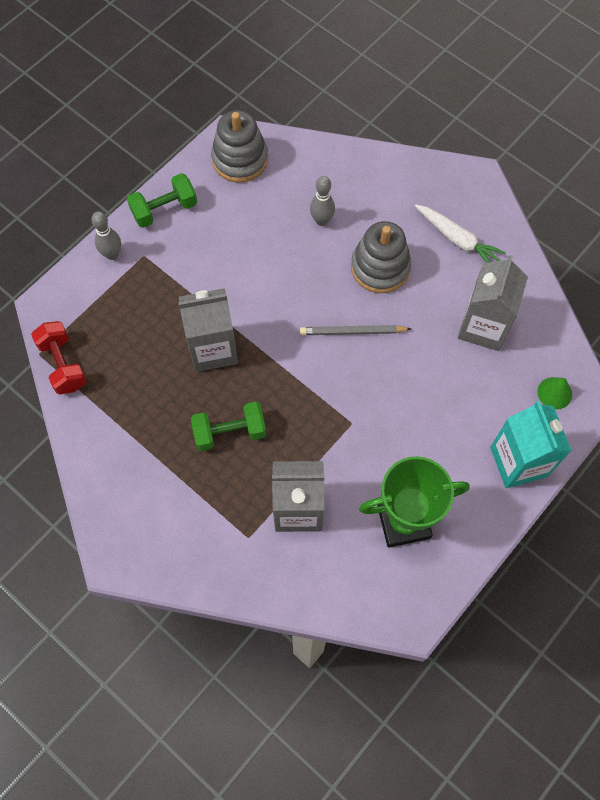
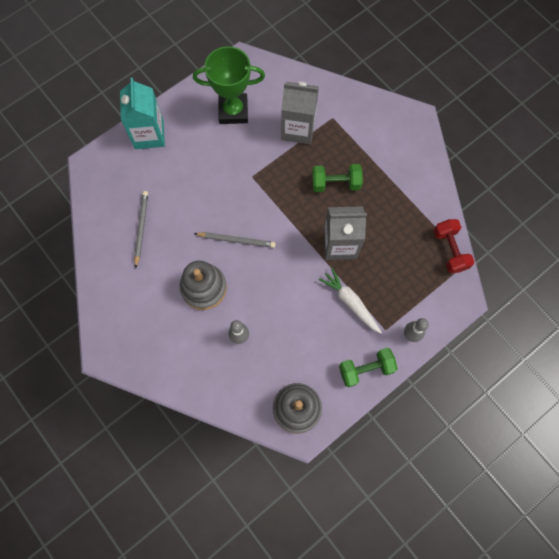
camera: 170 degrees left, 5 degrees up
(457, 239) = (138, 301): white carrot -> white carrot (350, 302)
(483, 327) = (141, 228): grey carton -> grey pencil
(554, 393) = (109, 174): green cone -> none

